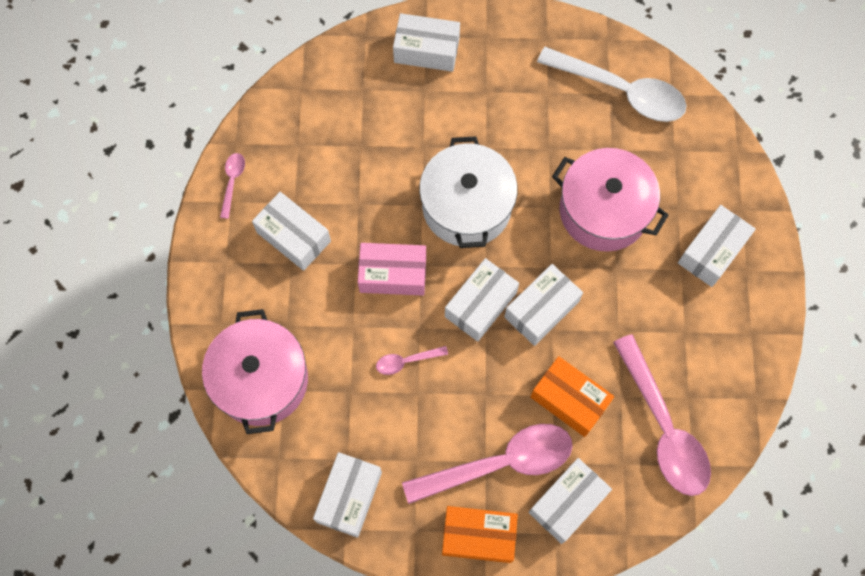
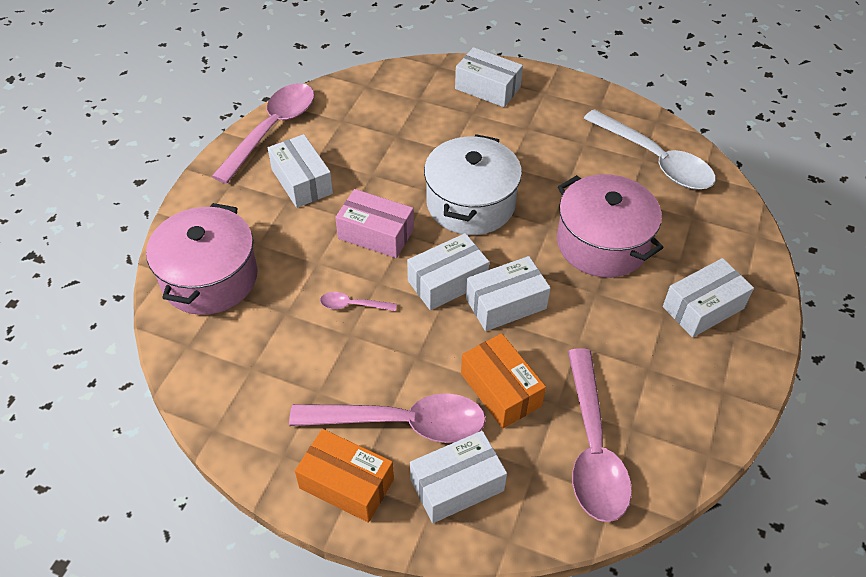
camera: 20 degrees right, 20 degrees down
(232, 182) = (272, 130): pink spoon -> pink spoon, size x2.30
(349, 497) = (235, 401): white box -> none

